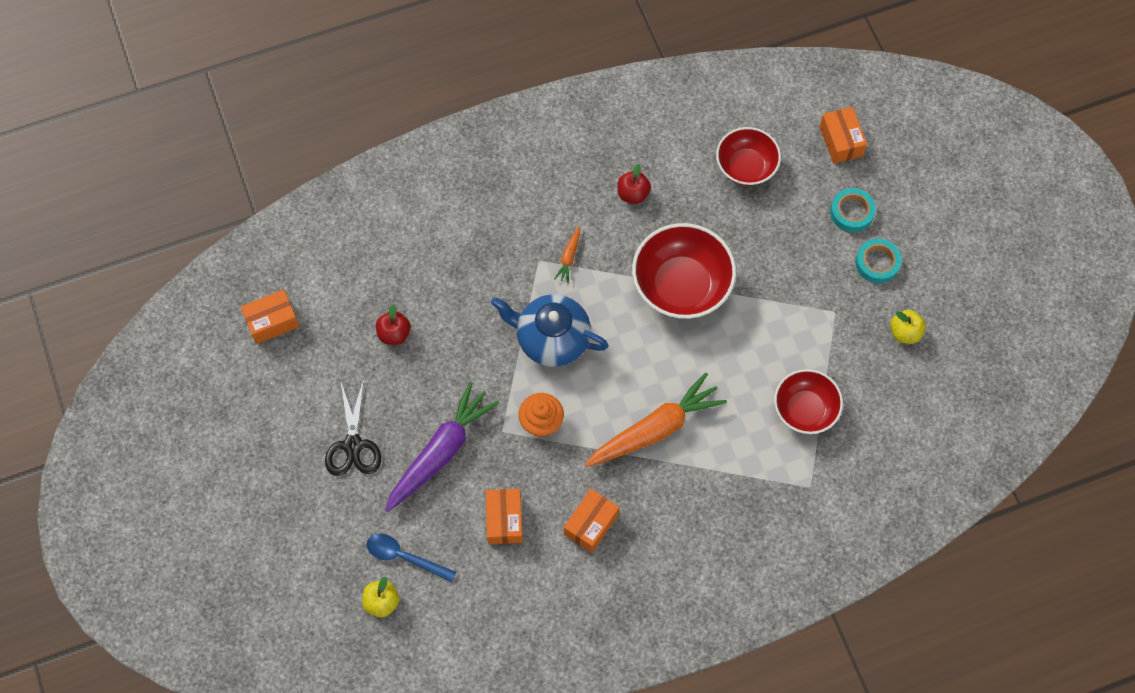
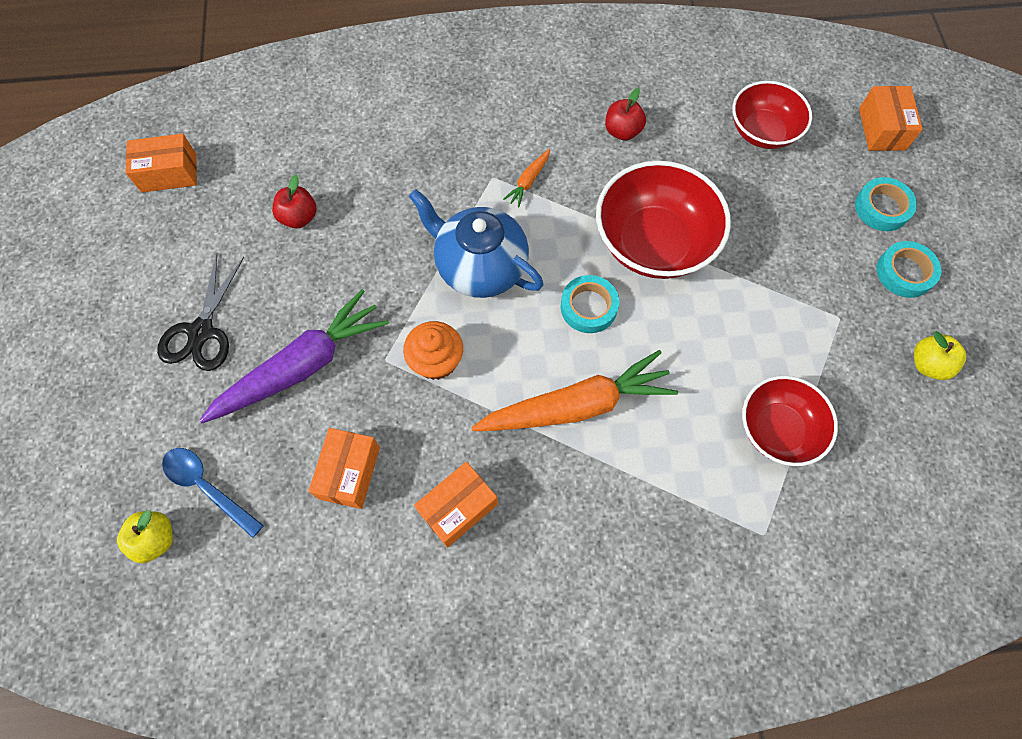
camera: 15 degrees right, 0 degrees up
(644, 351) = (588, 307): none -> turquoise tape

